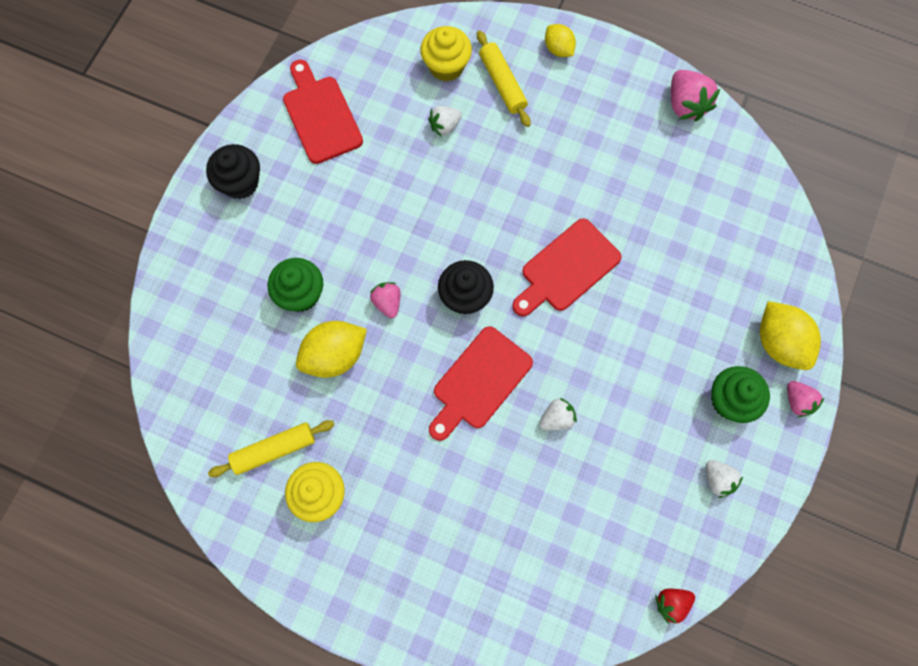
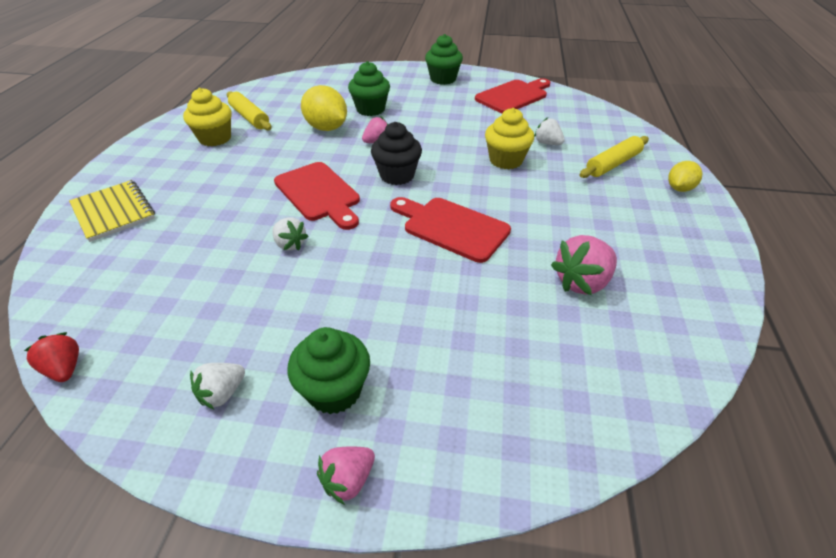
camera: 75 degrees right, 30 degrees down
(240, 183) = (443, 79): black cupcake -> green cupcake
(446, 66) = (601, 136): yellow cupcake -> yellow cupcake (506, 160)
(456, 600) = (113, 212): none -> yellow notebook
(479, 382) = (319, 194): red cutting board -> red cutting board turned 150 degrees counterclockwise
(686, 104) = (708, 287): pink strawberry -> pink strawberry (582, 282)
(779, 342) = (435, 440): yellow lemon -> none

